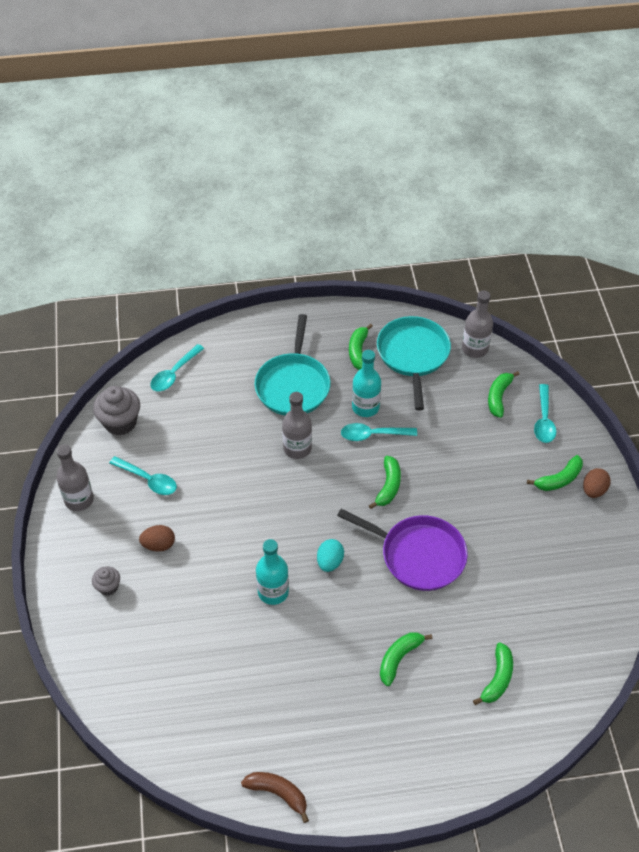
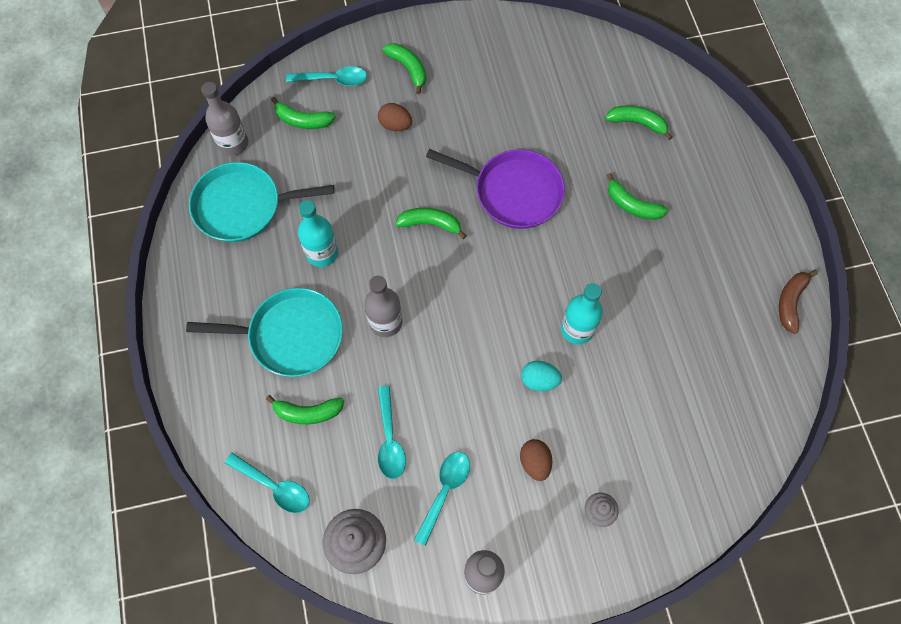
camera: 95 degrees left, 15 degrees up
(330, 562) = (533, 275): turquoise egg -> turquoise egg (539, 380)
(358, 351) = (237, 265): green banana -> green banana (308, 412)
(373, 435) = (361, 243): turquoise spoon -> turquoise spoon (390, 439)
(418, 555) = (513, 192): purple pan -> purple pan turned 90 degrees clockwise
(593, 490) = (419, 40): brown egg -> brown egg (395, 125)

